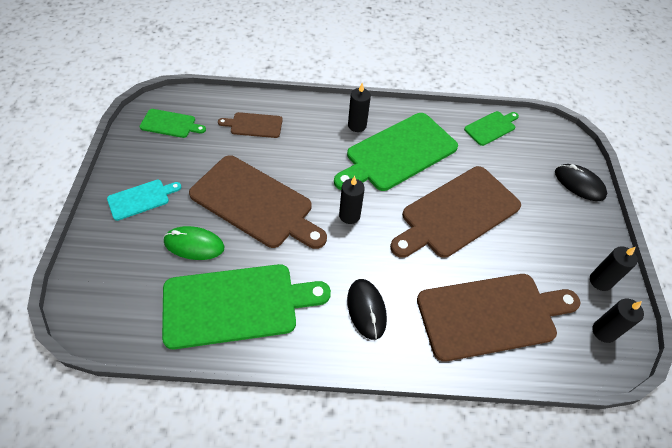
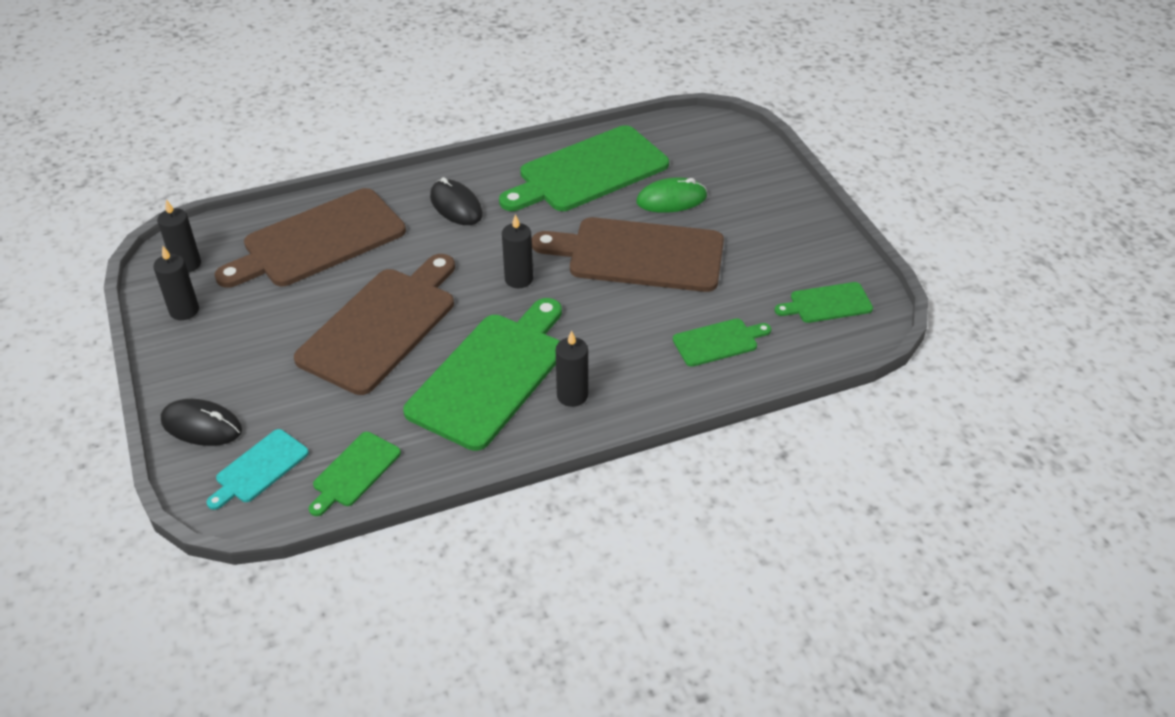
camera: 160 degrees right, 10 degrees down
(141, 199) = (769, 217): turquoise cutting board -> turquoise cutting board (259, 468)
(254, 125) = (718, 342): brown cutting board -> green cutting board

